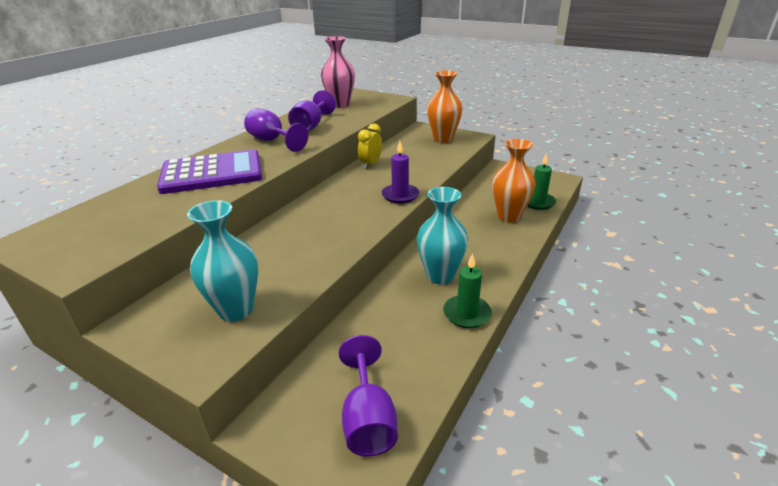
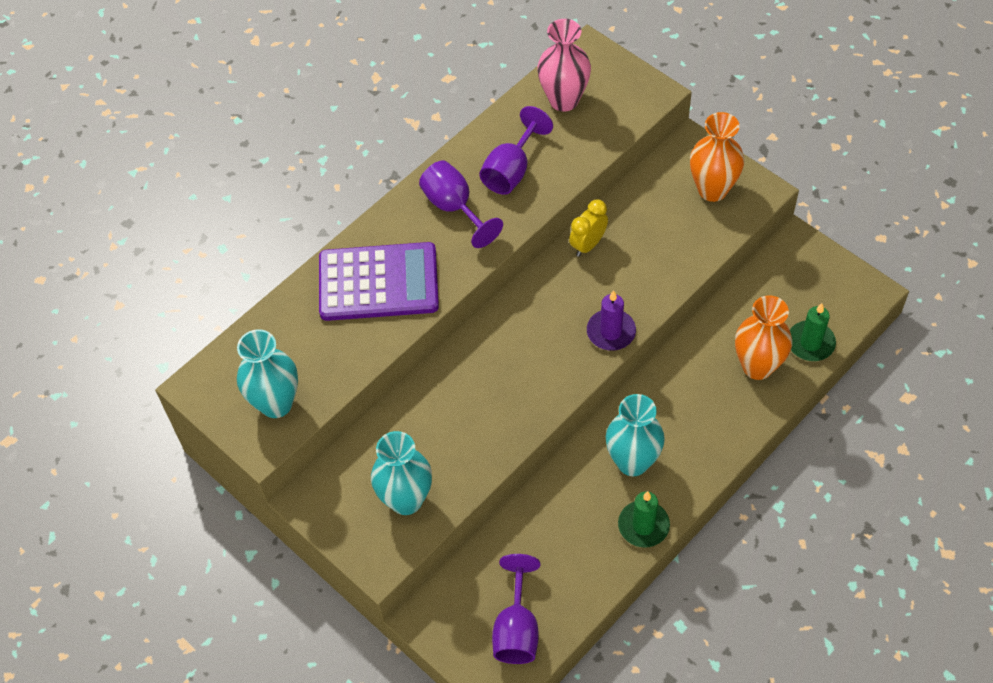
camera: 15 degrees right, 25 degrees up
(101, 241) = (276, 403): none -> turquoise vase

